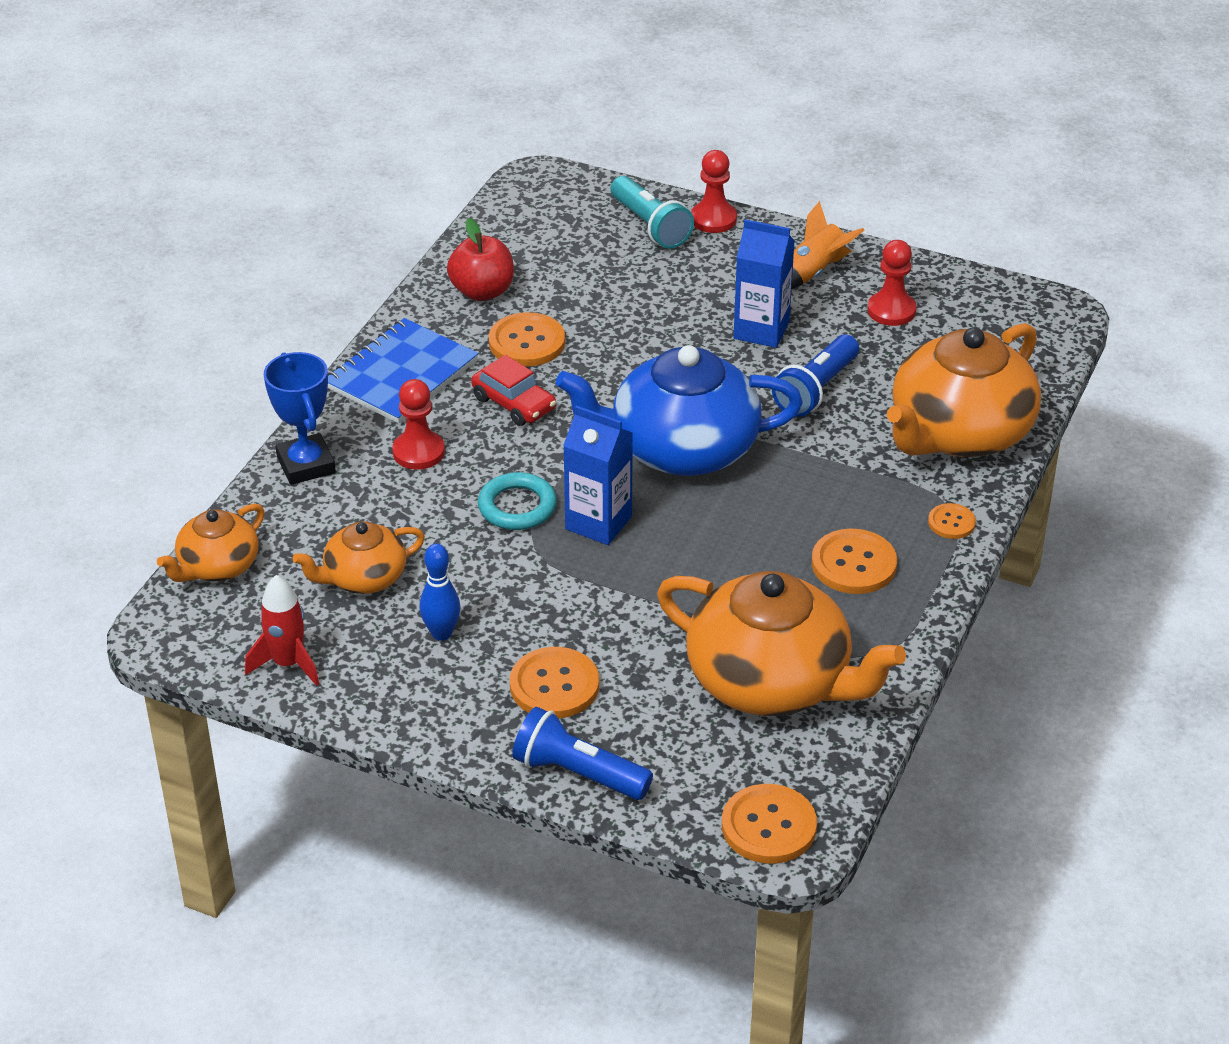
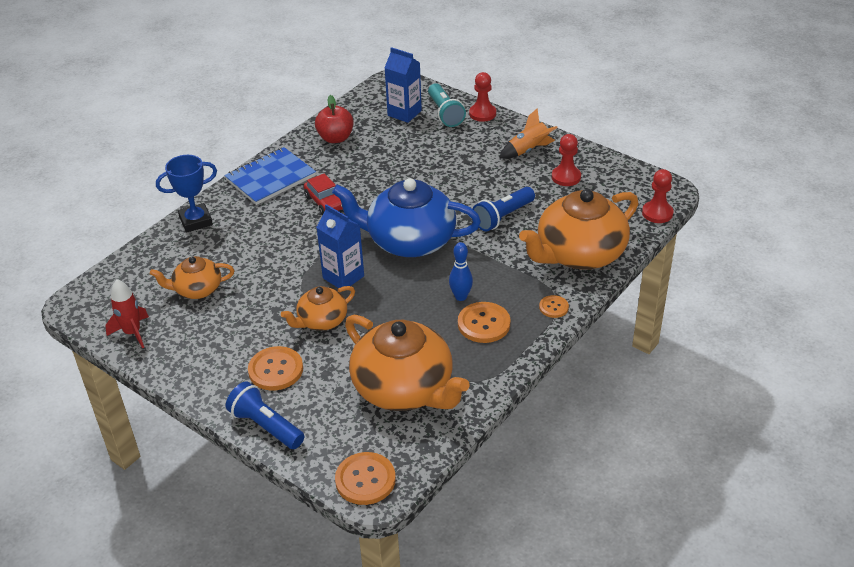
camera: 15 degrees right, 0 degrees up
(217, 566) = (121, 271): orange teapot -> orange teapot (321, 321)
(306, 465) = (196, 221): blue trophy -> blue trophy turned 75 degrees clockwise
(418, 452) = (260, 222): red pawn -> red pawn (657, 213)
(441, 633) = (225, 328): blue bowling pin -> blue bowling pin (461, 297)
(517, 507) = (301, 261): turquoise ring -> none
(527, 342) = (348, 169): orange button -> none
(761, 330) = (484, 179): blue carton -> blue carton (404, 113)

